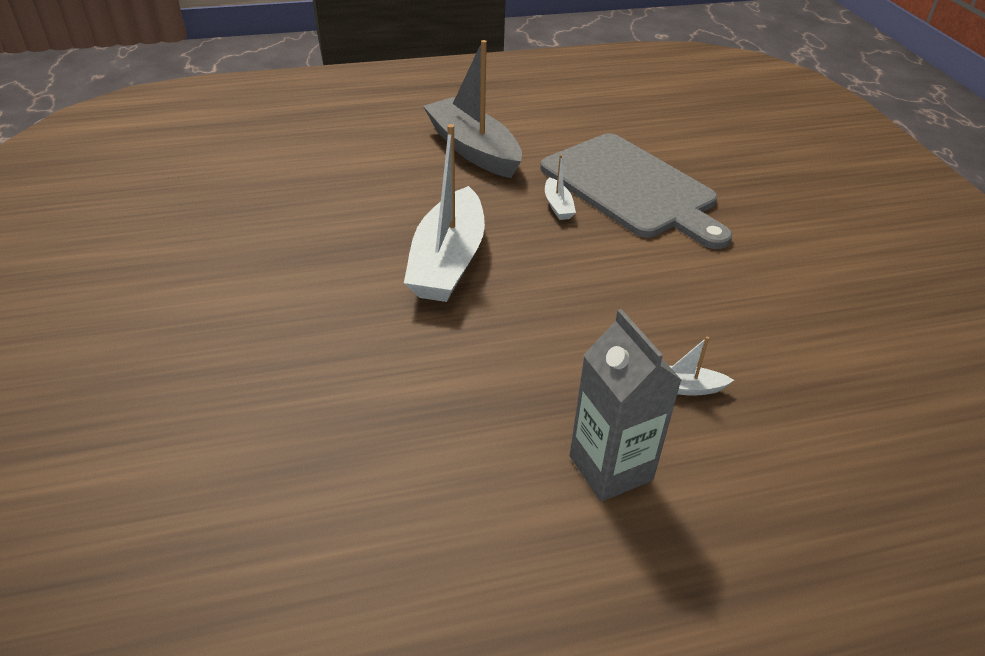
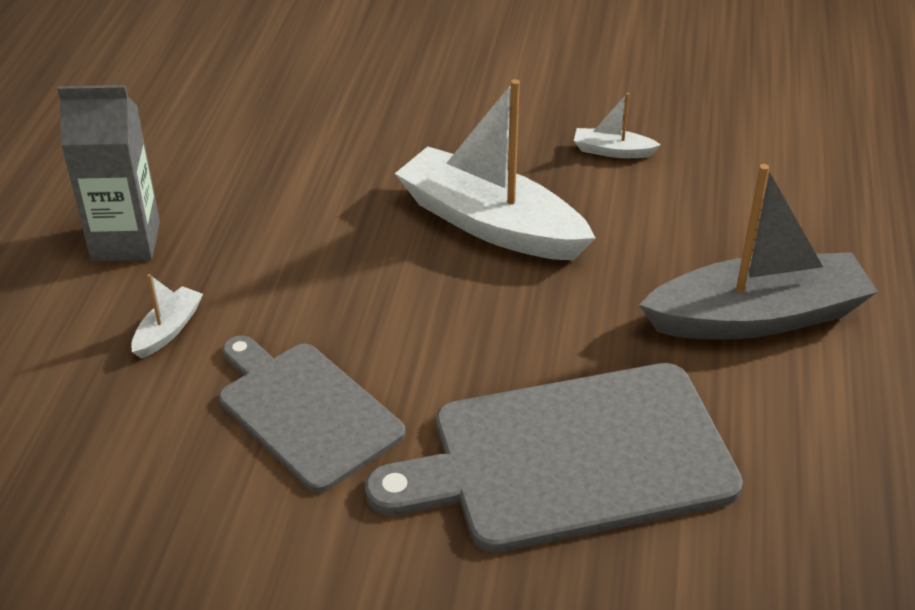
camera: 115 degrees right, 0 degrees up
(558, 206) = (560, 355): white boat -> white boat (612, 151)
(690, 290) = (305, 411): none -> grey cutting board

